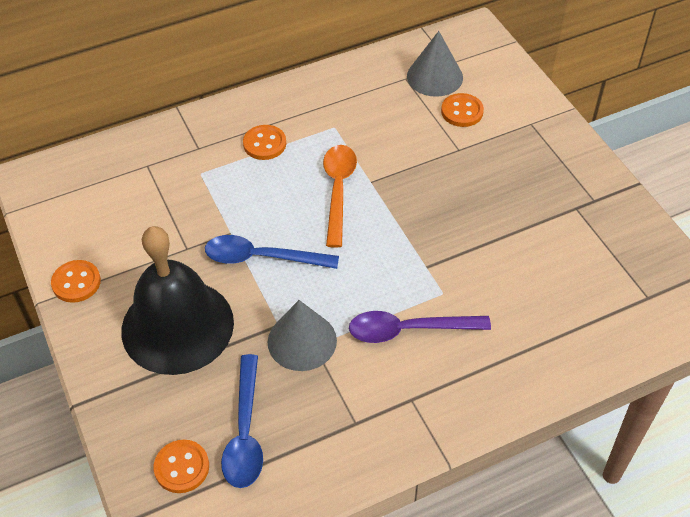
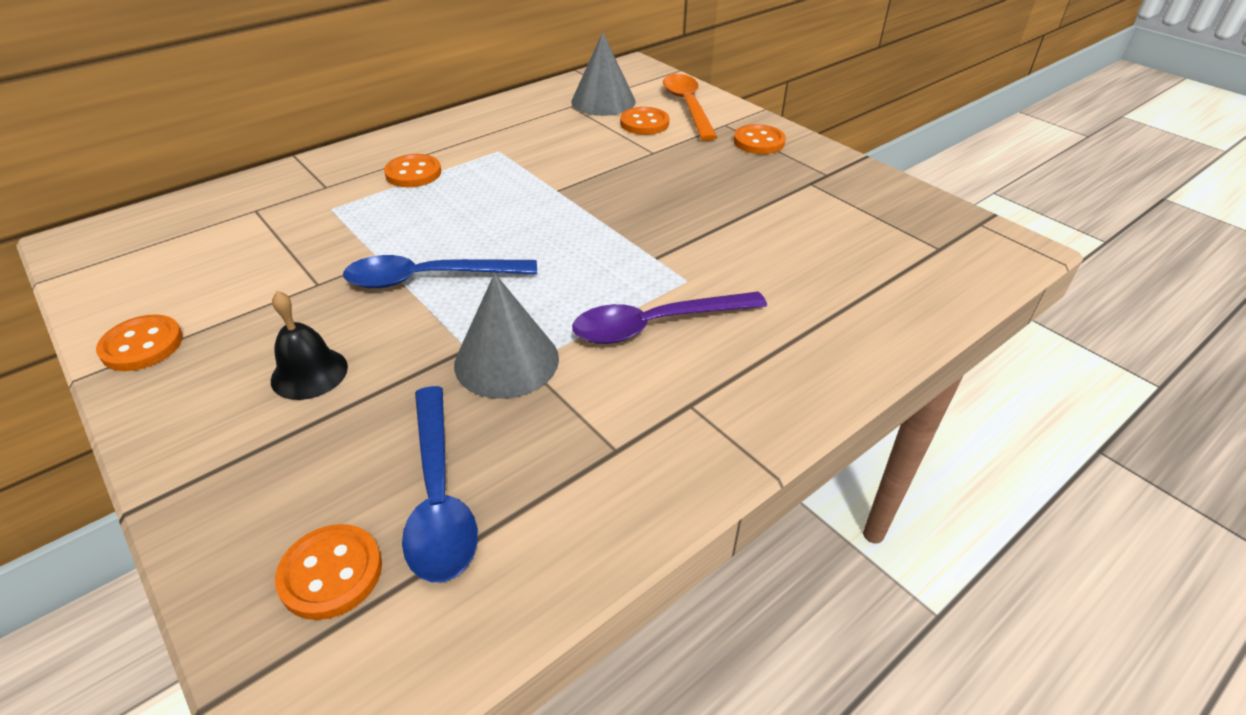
camera: 15 degrees left, 10 degrees down
(177, 326) = (309, 373): black bell -> black bell, size x0.42
(338, 190) = (518, 202): orange spoon -> orange spoon (687, 106)
(552, 151) = (759, 142): none -> orange button

